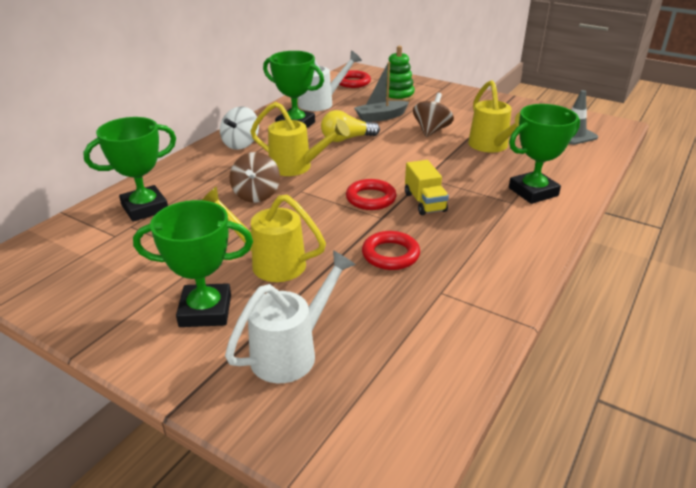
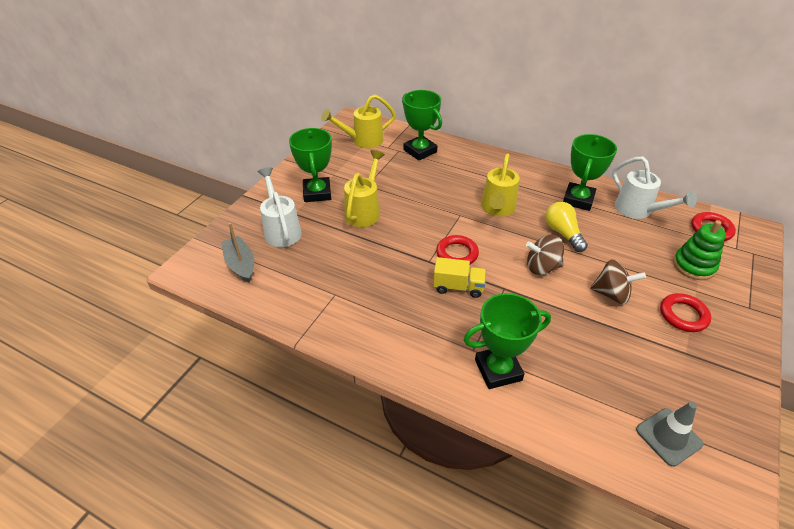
camera: 85 degrees right, 10 degrees up
(241, 144) = (526, 175): white spinning top -> none
(256, 195) = (448, 194): brown spinning top -> brown spinning top (542, 267)
(292, 351) = (281, 229): white watering can -> white watering can turned 150 degrees counterclockwise
(381, 117) = (626, 254): grey boat -> grey boat (241, 264)
(390, 254) = (378, 267): red ring -> red ring (683, 315)
(425, 202) = (458, 287): yellow truck -> yellow truck turned 150 degrees counterclockwise
(491, 147) = (592, 344): yellow watering can -> yellow watering can (362, 141)
(533, 192) = (498, 370): green trophy -> green trophy turned 75 degrees counterclockwise

